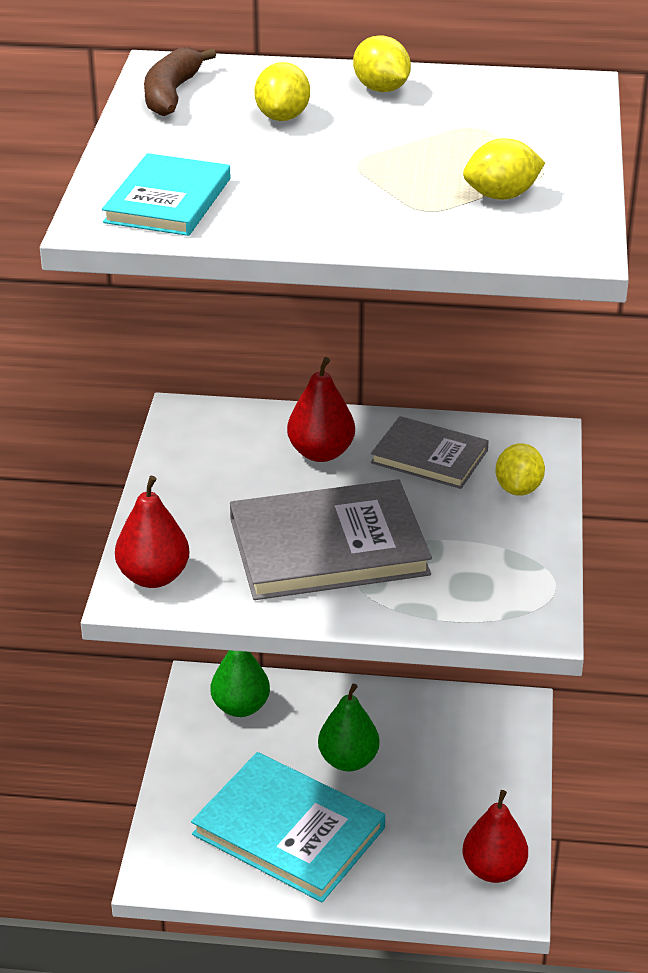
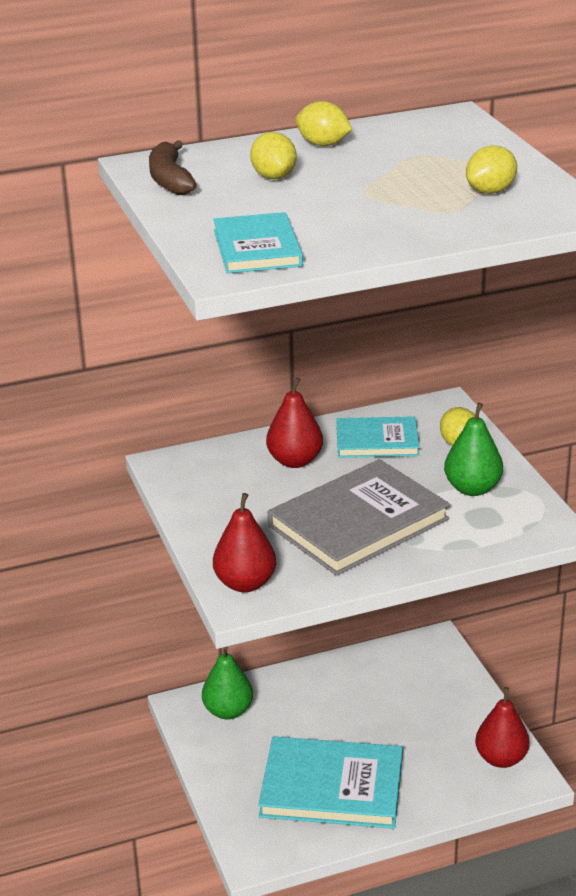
camera: 25 degrees left, 5 degrees down
(348, 760) = (339, 721): green pear -> green pear (472, 488)
(429, 456) = (377, 441): grey book -> turquoise book

